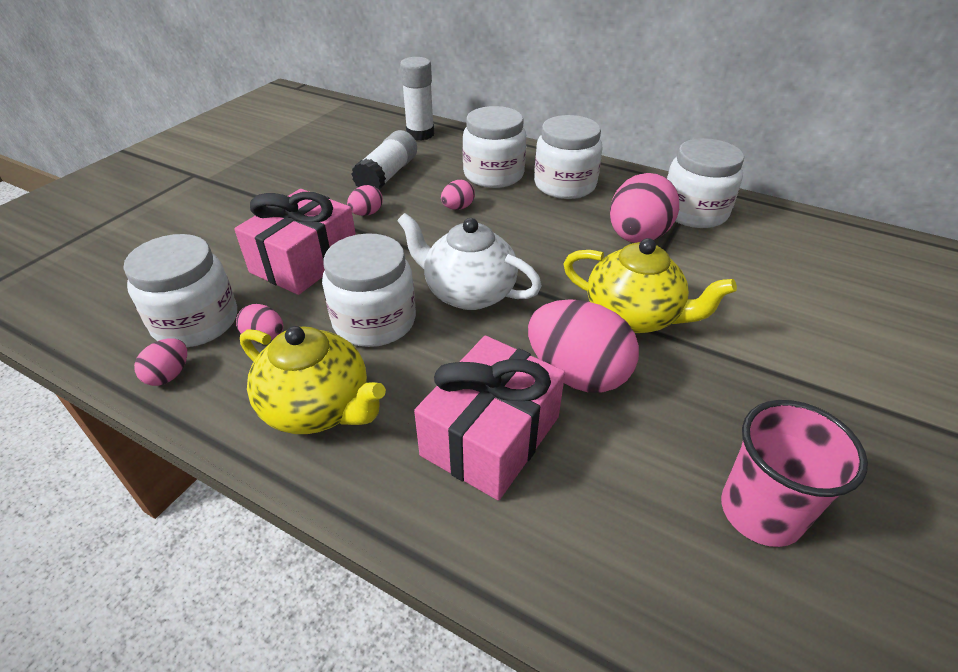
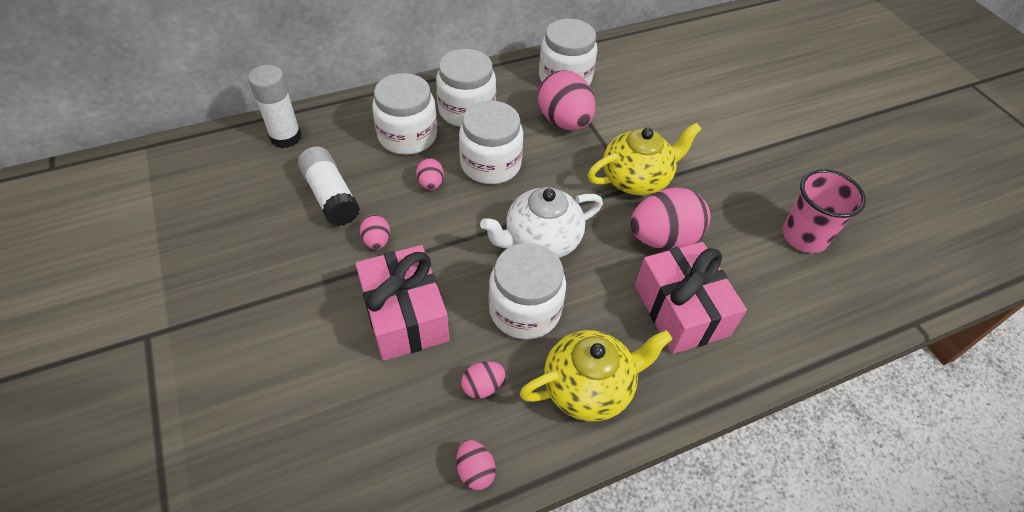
camera: 55 degrees left, 10 degrees up
(196, 322) = (419, 427): white jar -> white jar (490, 164)

